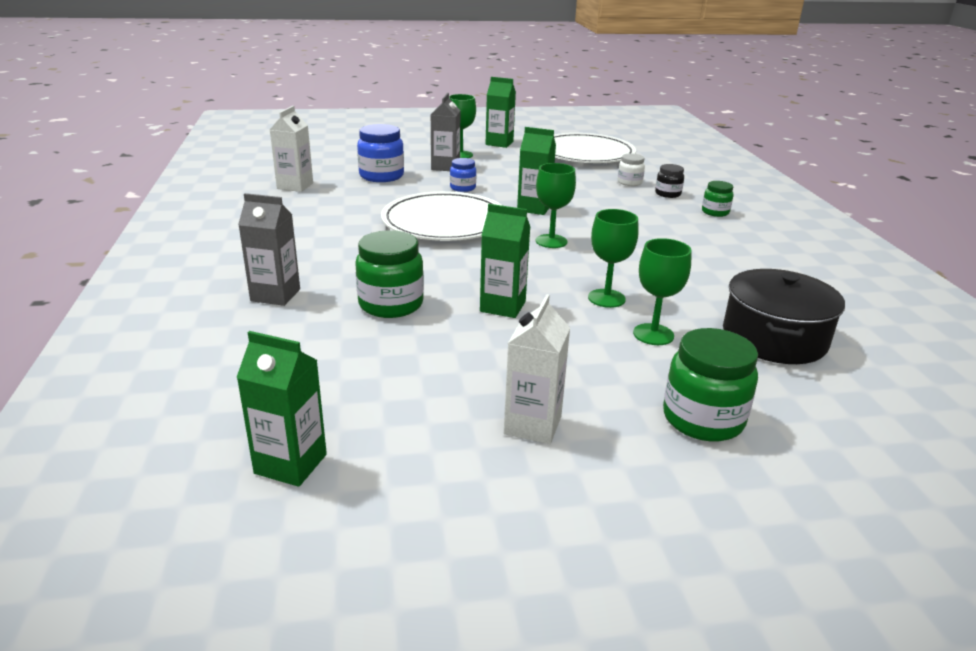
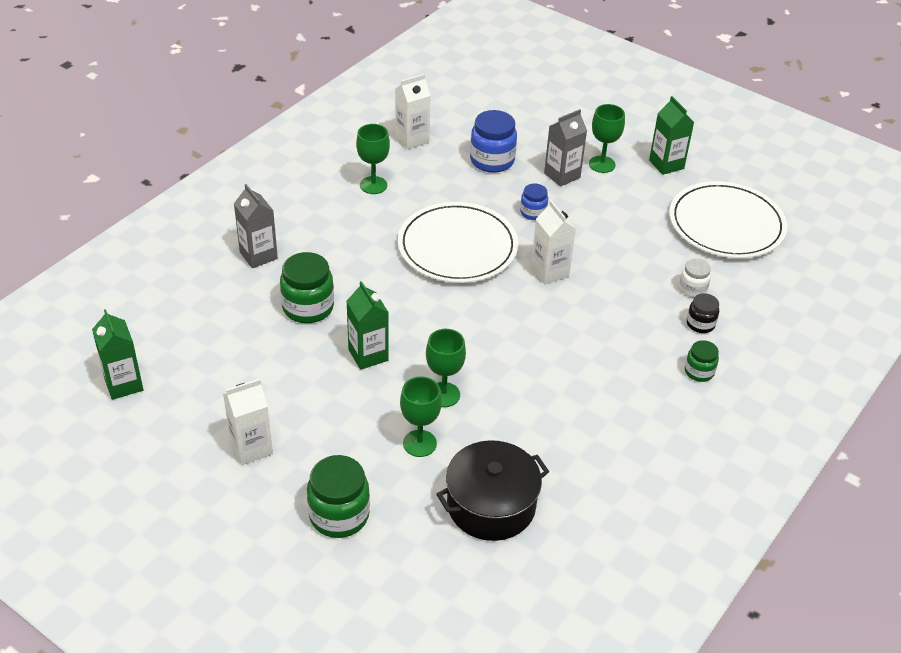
camera: 45 degrees right, 15 degrees up
(534, 208) = (549, 272): green carton -> white carton
(551, 241) = (500, 316): green goblet -> green goblet (373, 185)

